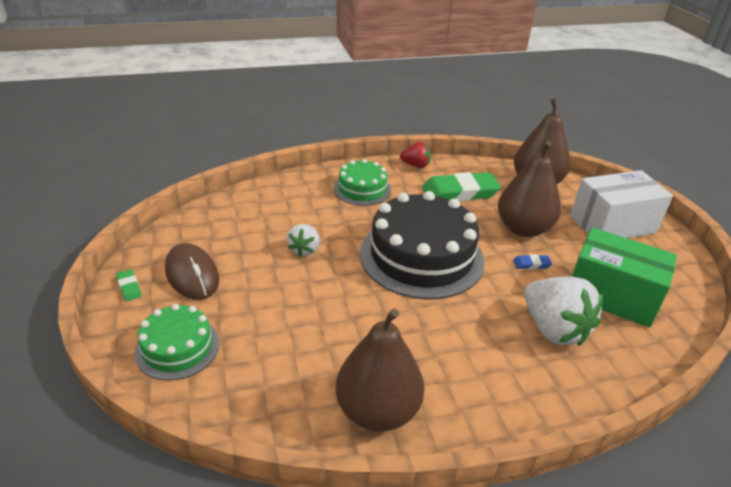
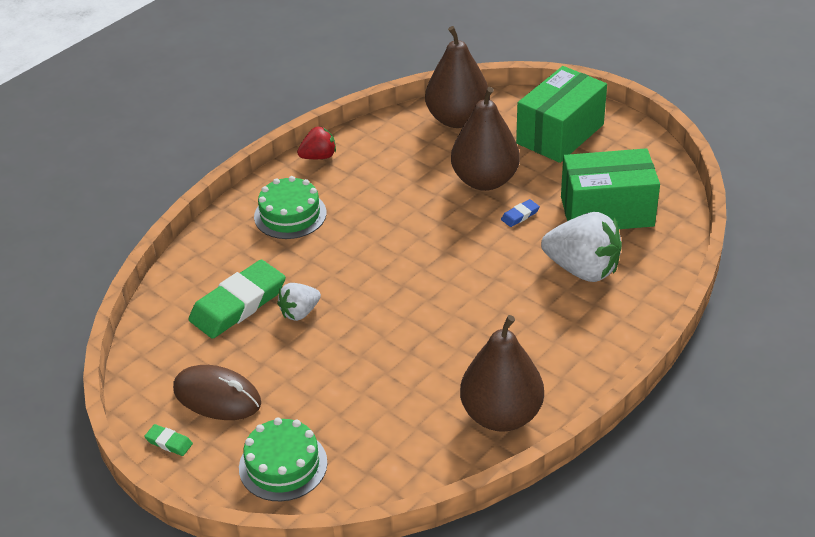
camera: 30 degrees left, 5 degrees up
(304, 250) = (300, 312): white strawberry -> white strawberry turned 75 degrees clockwise
(421, 256) = (416, 260): black cake -> none
(460, 192) = (392, 168): green eraser -> green eraser (238, 304)
(612, 224) = (560, 134): white box -> green box

